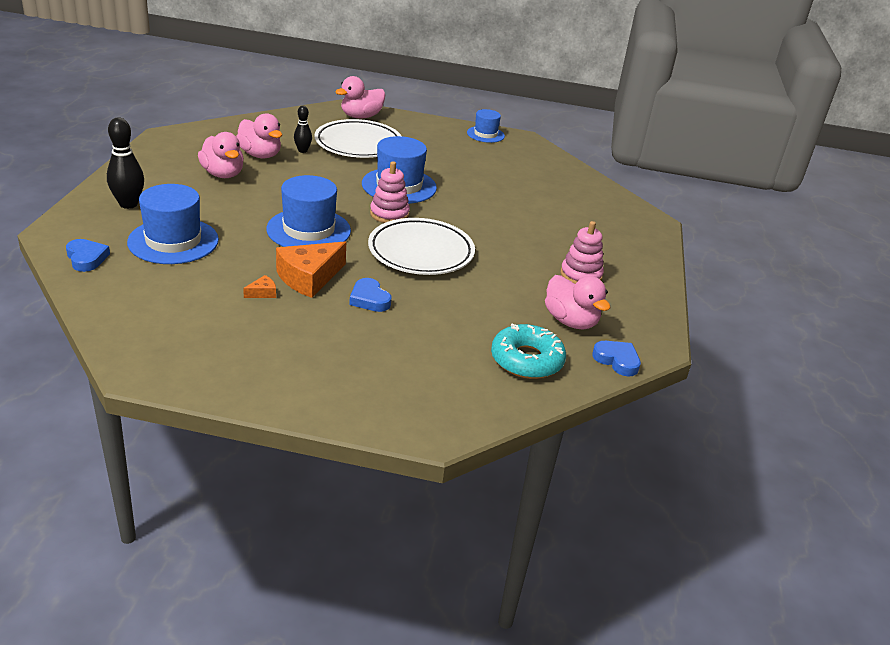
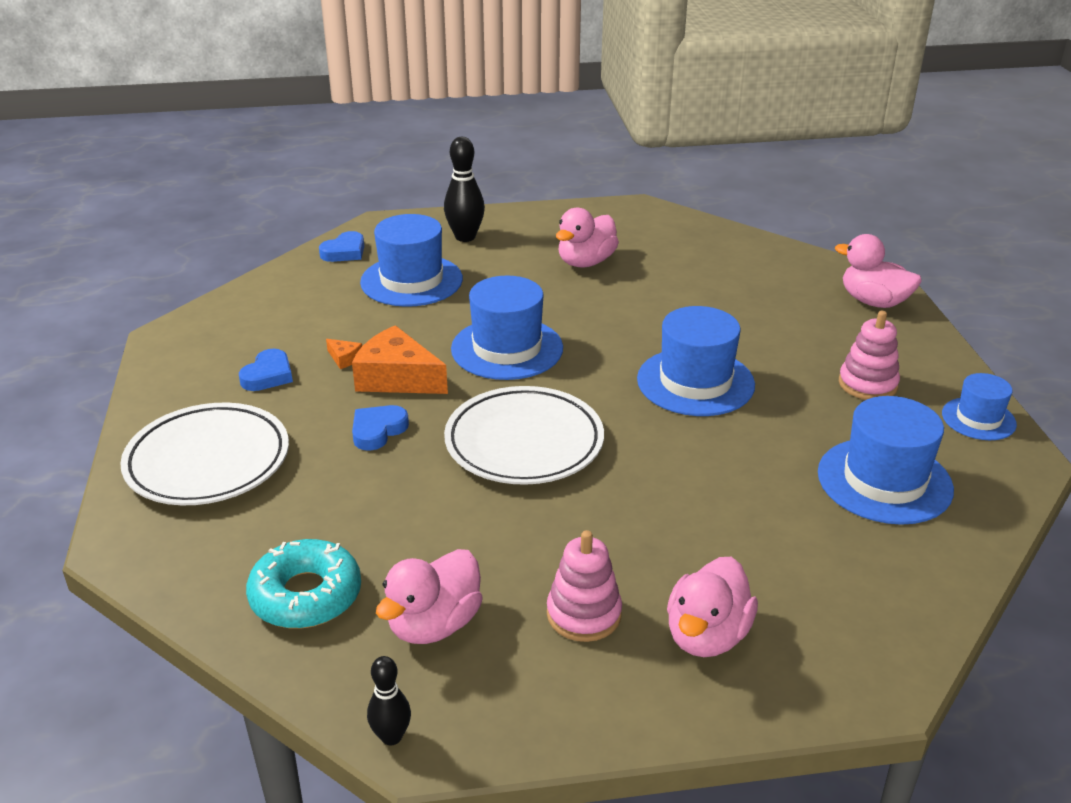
camera: 75 degrees right, 0 degrees up
(260, 155) = (661, 269): pink duck -> pink duck (707, 636)
(302, 151) = (709, 290): black bowling pin -> black bowling pin (391, 736)
(358, 144) = (782, 322): white plate -> white plate (208, 461)
(389, 214) = (605, 394): pink stacking toy -> pink stacking toy (867, 384)
(519, 171) = (884, 481): none -> blue hat
(617, 360) = (350, 696): blue heart -> blue heart (268, 375)

